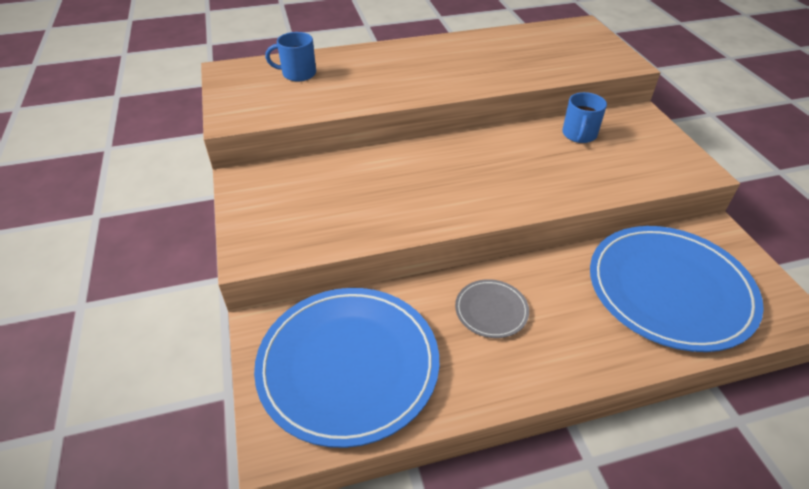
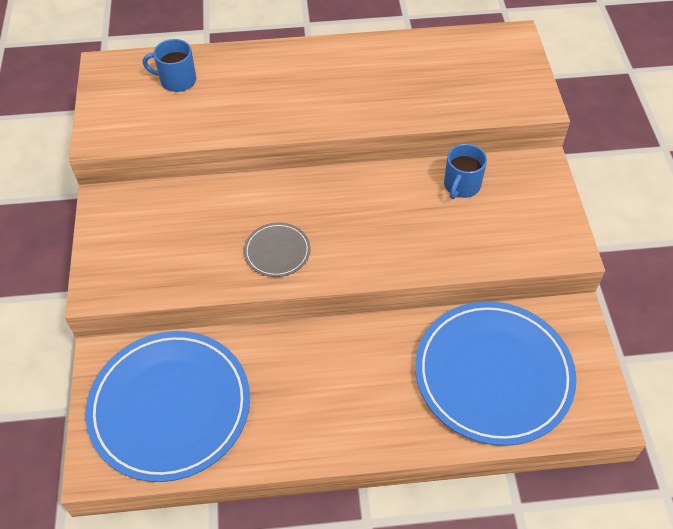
camera: 10 degrees right, 10 degrees up
(491, 310) = (313, 371): grey plate -> grey plate (277, 251)

